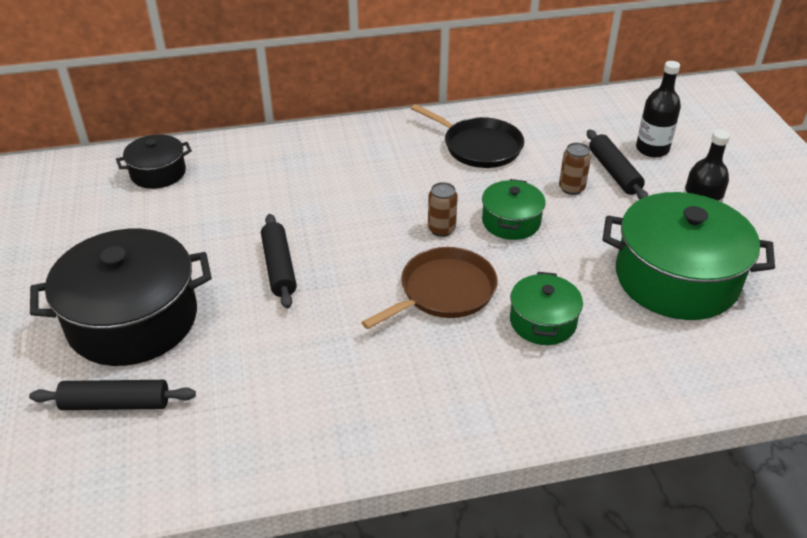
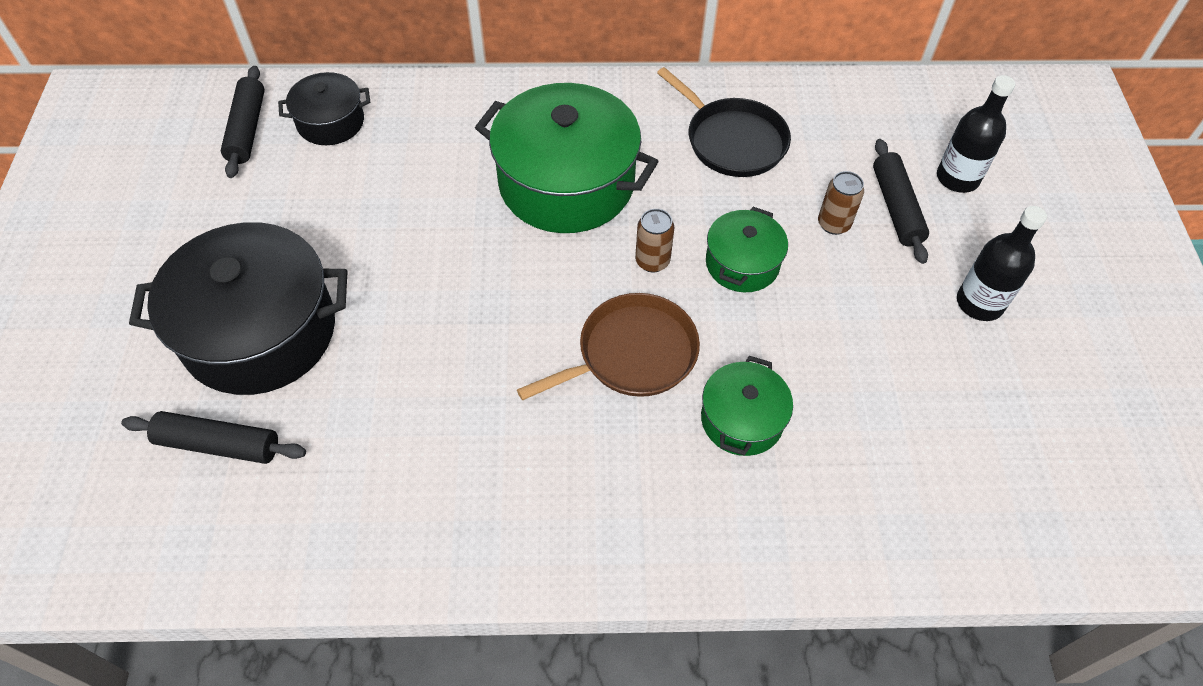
camera: 10 degrees right, 15 degrees up
(279, 267) = (443, 285): black rolling pin -> black rolling pin (247, 129)
(676, 279) = (929, 385): green pot -> green pot (566, 183)

